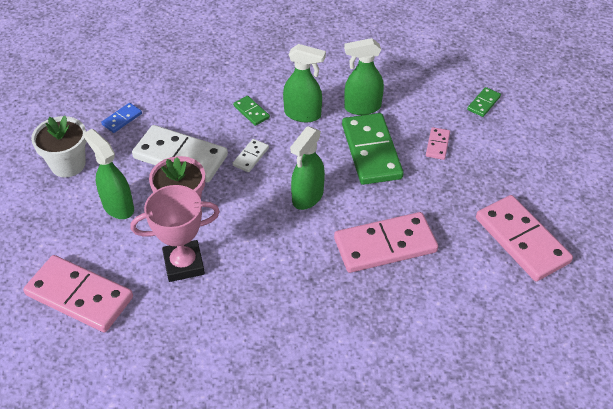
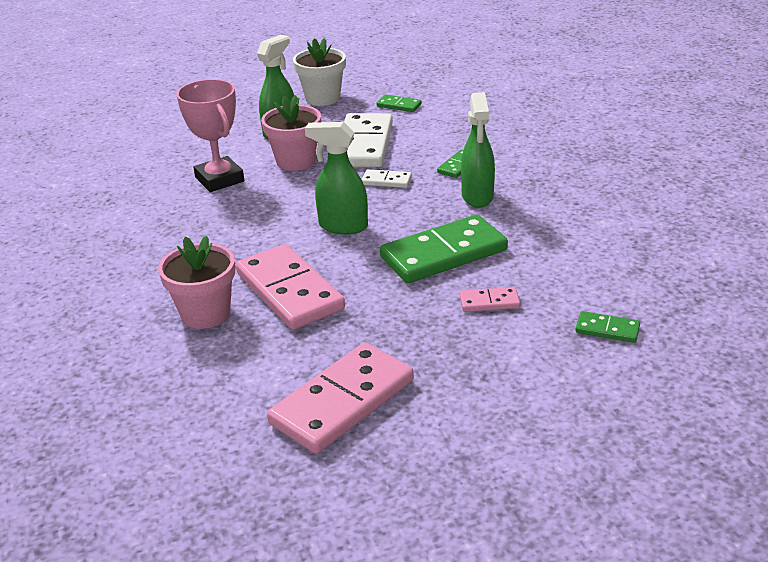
camera: 75 degrees right, 15 degrees down
(79, 296) = (168, 142): pink domino -> none
(122, 119) = (399, 105): blue domino -> green domino
(362, 107) = (520, 233): green spray bottle -> none
(396, 301) = (205, 313): none -> pink flower pot

